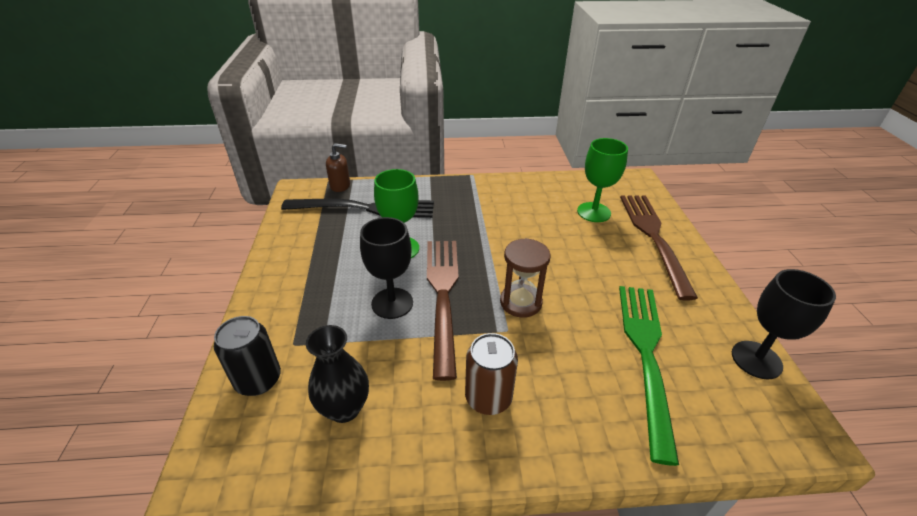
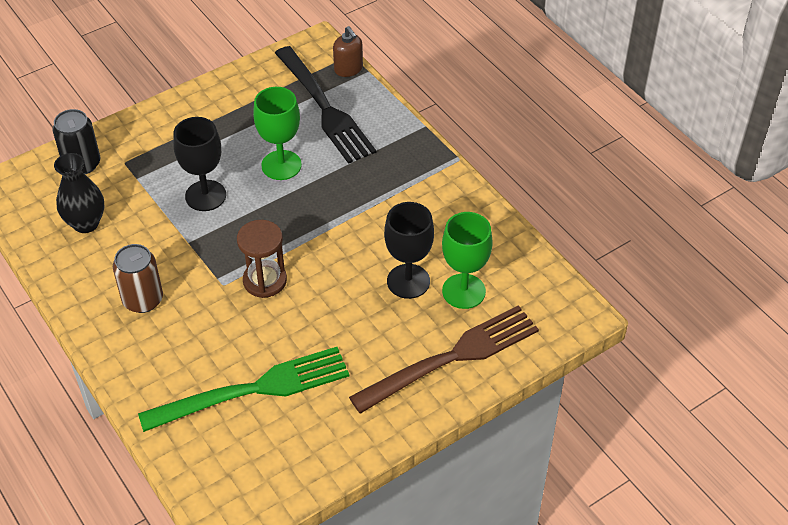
camera: 60 degrees right, 10 degrees up
(442, 295) = (237, 224): brown fork -> none
(756, 360) = (300, 475): black goblet -> black goblet (408, 281)

